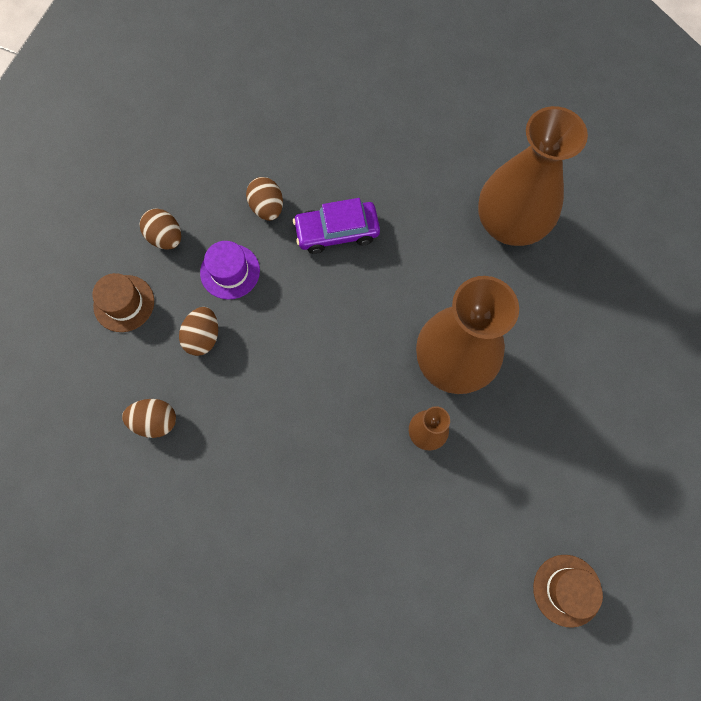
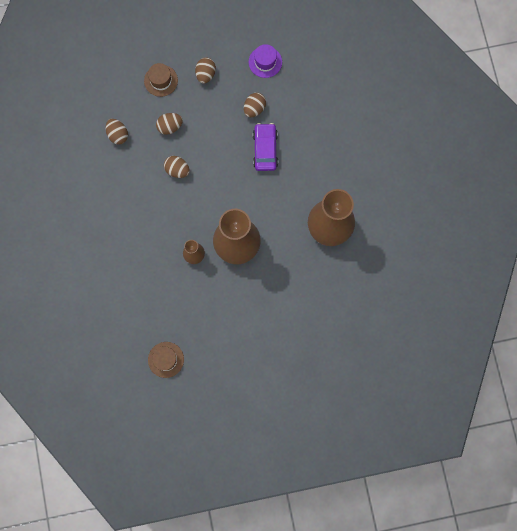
camera: 55 degrees right, 5 degrees up
(230, 271) = (209, 115): purple hat -> purple hat (265, 62)
(277, 370) = (177, 170): none -> brown egg
(337, 232) = (265, 149): purple car -> purple car turned 45 degrees clockwise

